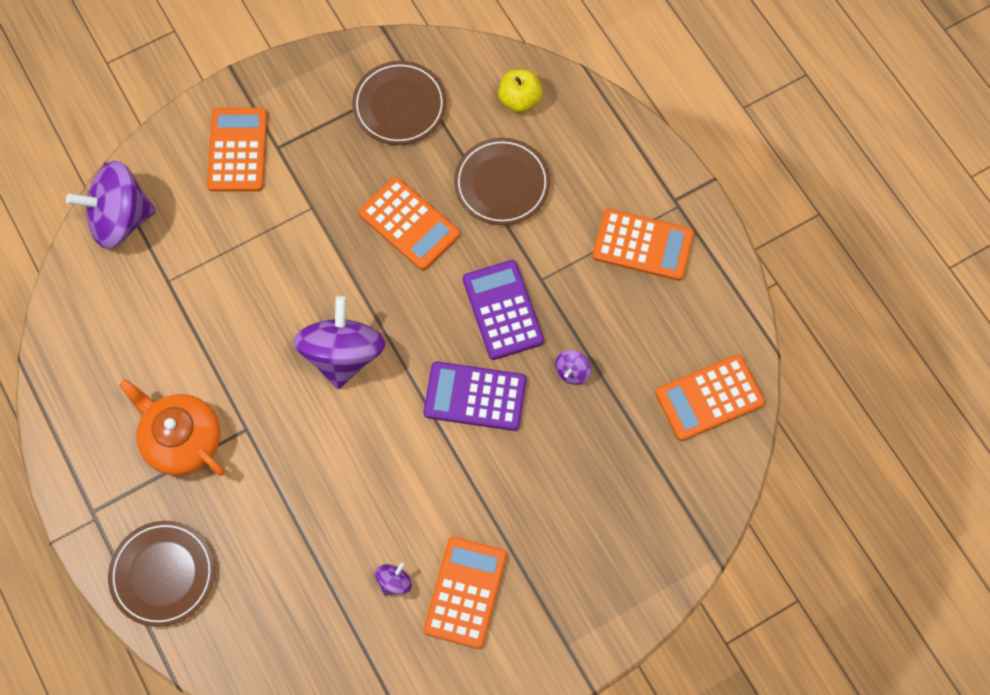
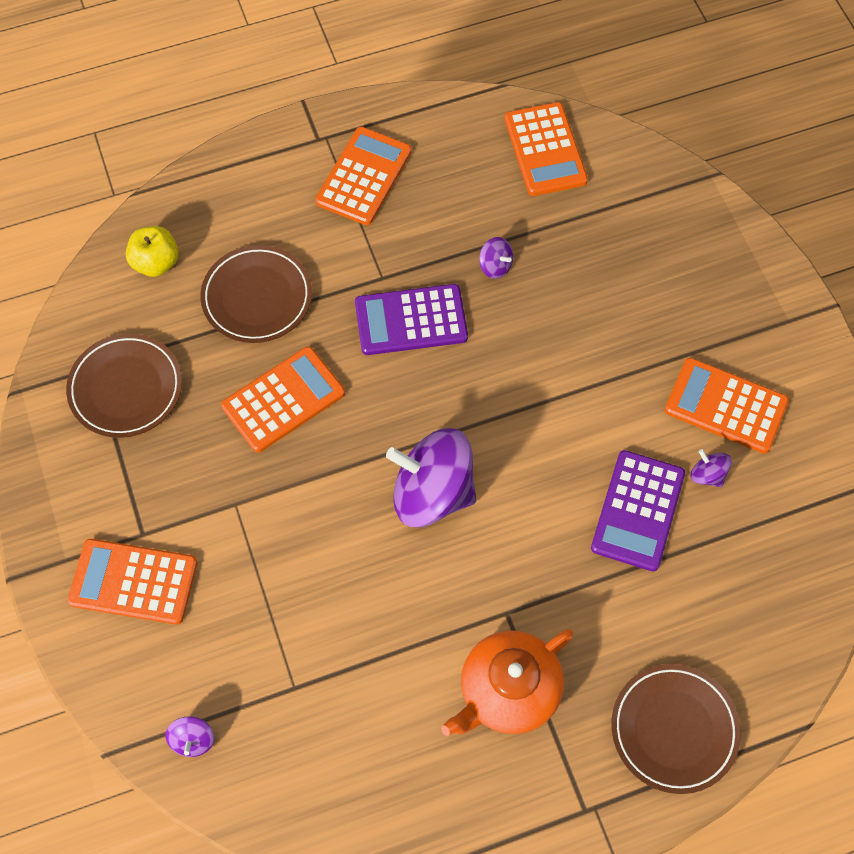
camera: 80 degrees left, 5 degrees down
(121, 219) = (193, 740): purple spinning top -> purple spinning top, size x0.42
(475, 396) = (507, 363): purple calculator -> purple calculator (637, 511)

